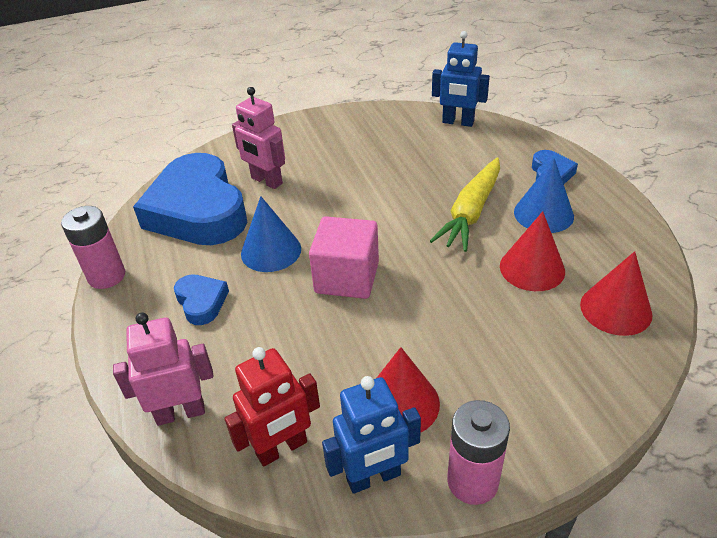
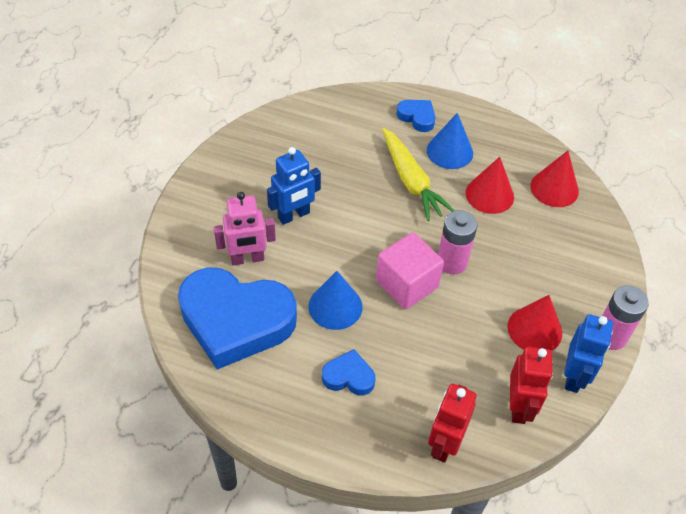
camera: 55 degrees left, 10 degrees up
(107, 276) = (256, 421): pink battery -> pink battery (452, 262)
(180, 412) = (444, 444): pink robot -> red robot
(458, 122) = (307, 112): blue robot -> blue robot (294, 215)

